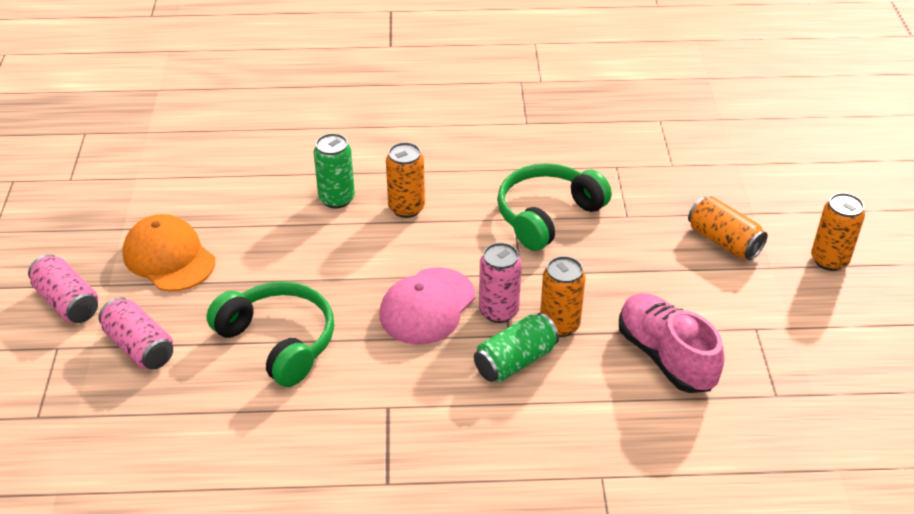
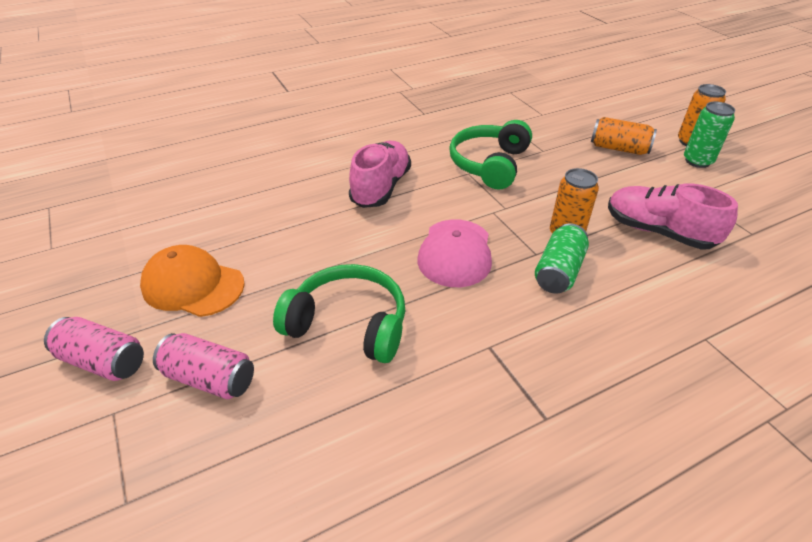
camera: 25 degrees left, 0 degrees up
(336, 199) = (319, 196): green can -> green can (697, 161)
(406, 208) = (381, 188): orange can -> pink shoe
(498, 311) = (513, 239): pink can -> none

